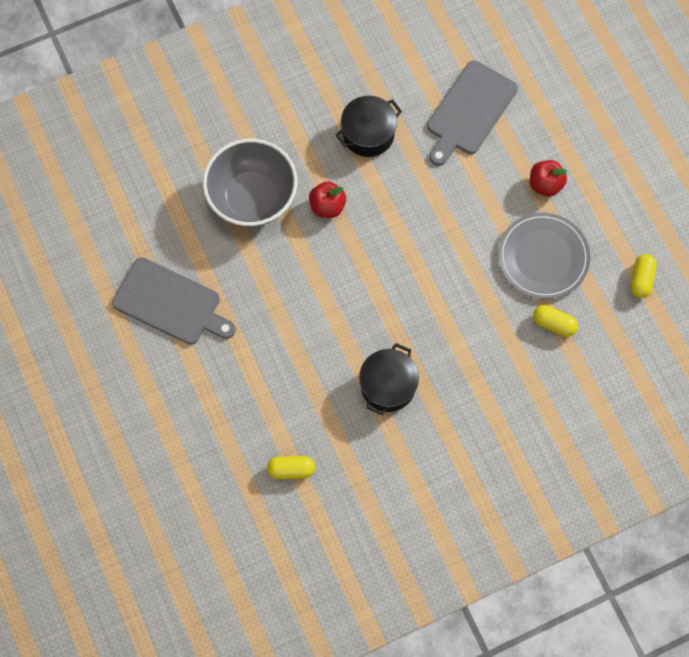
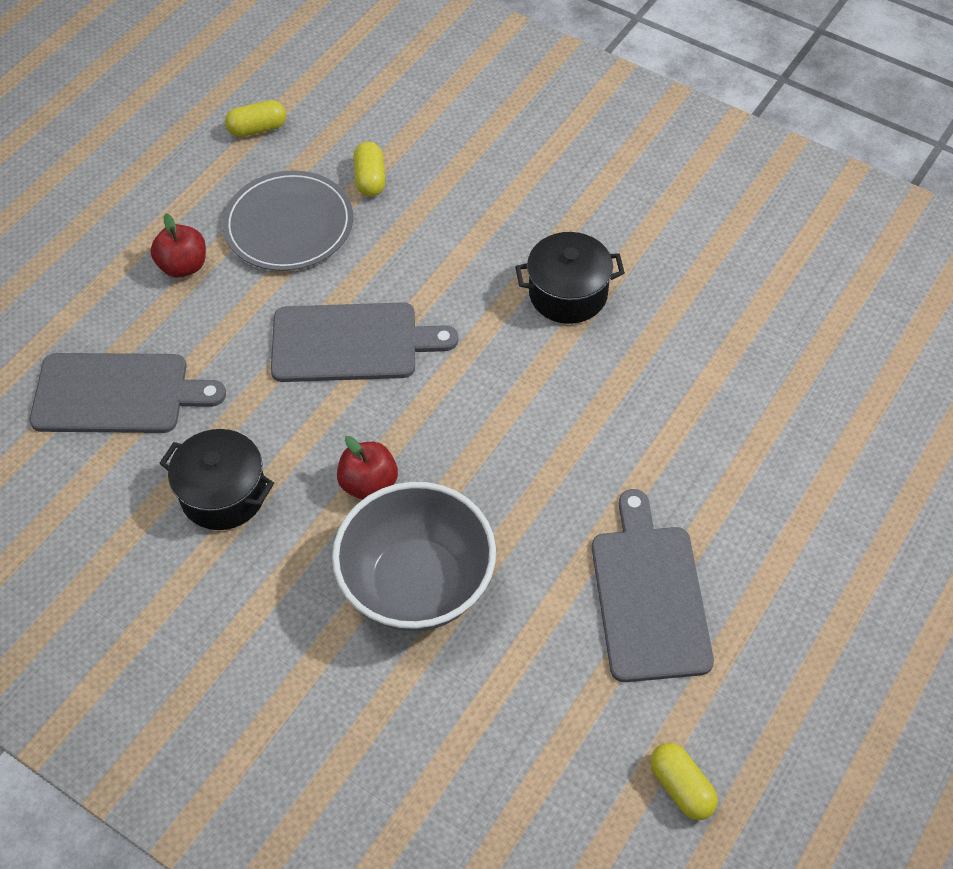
camera: 120 degrees left, 15 degrees down
(291, 469) = (749, 335): yellow capsule -> yellow capsule (681, 787)
(428, 246) = (351, 343): none -> grey cutting board

